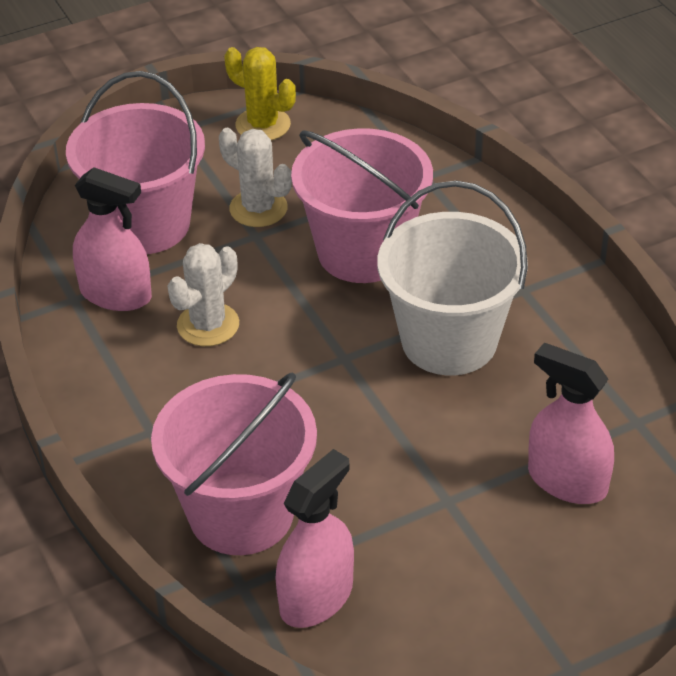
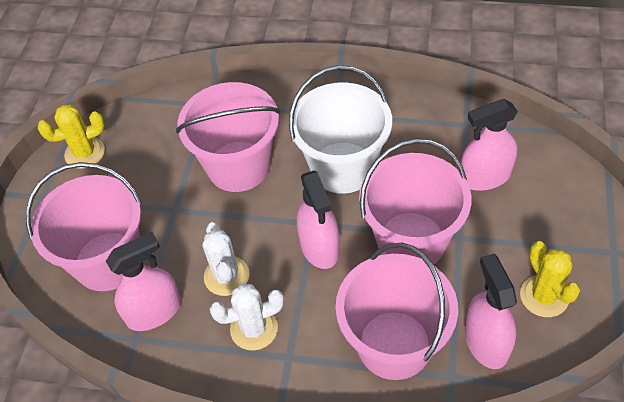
camera: 50 degrees left, 10 degrees up
(258, 208) = (153, 195): white cactus -> white cactus (254, 329)
(316, 380) = (319, 247): none -> pink spray bottle
(399, 458) = (411, 241): none -> pink bucket
(433, 625) = (544, 296): none -> yellow cactus

